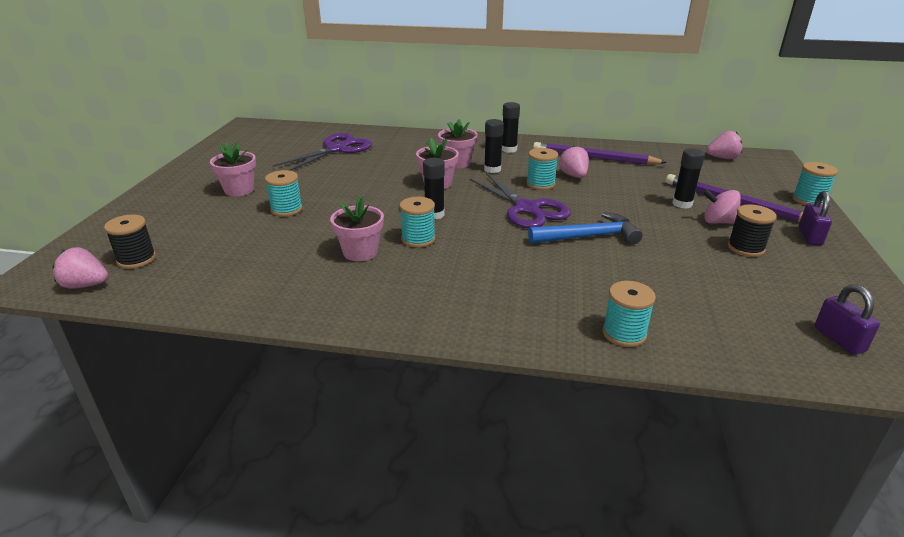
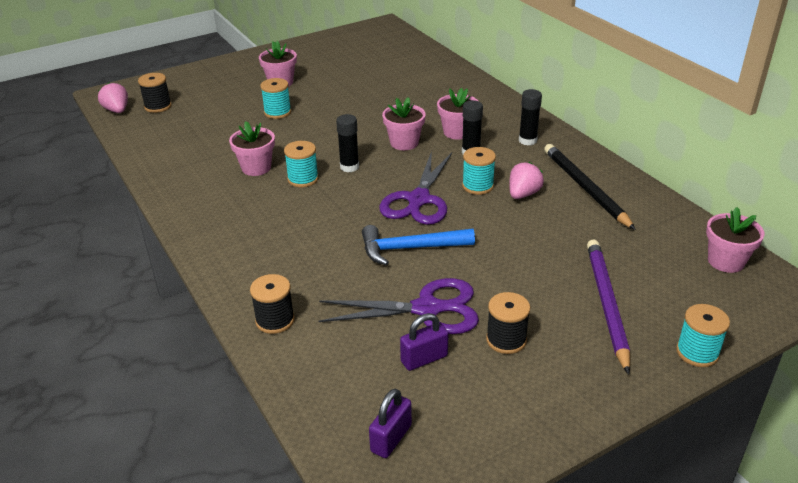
camera: 50 degrees right, 5 degrees up
(336, 149) = (399, 76): purple scissors -> purple scissors (427, 309)
(589, 237) = (410, 248): blue hammer -> blue hammer turned 135 degrees clockwise
(594, 158) = (585, 188): purple pencil -> black pencil
(624, 333) = (275, 320): turquoise spool -> black spool
(682, 204) = (553, 273): black glue stick -> none
(718, 222) = (543, 307): pink spinning top -> none
(722, 158) = (725, 261): pink strawberry -> pink flower pot
(810, 236) = (593, 375): purple padlock -> purple padlock (424, 359)

